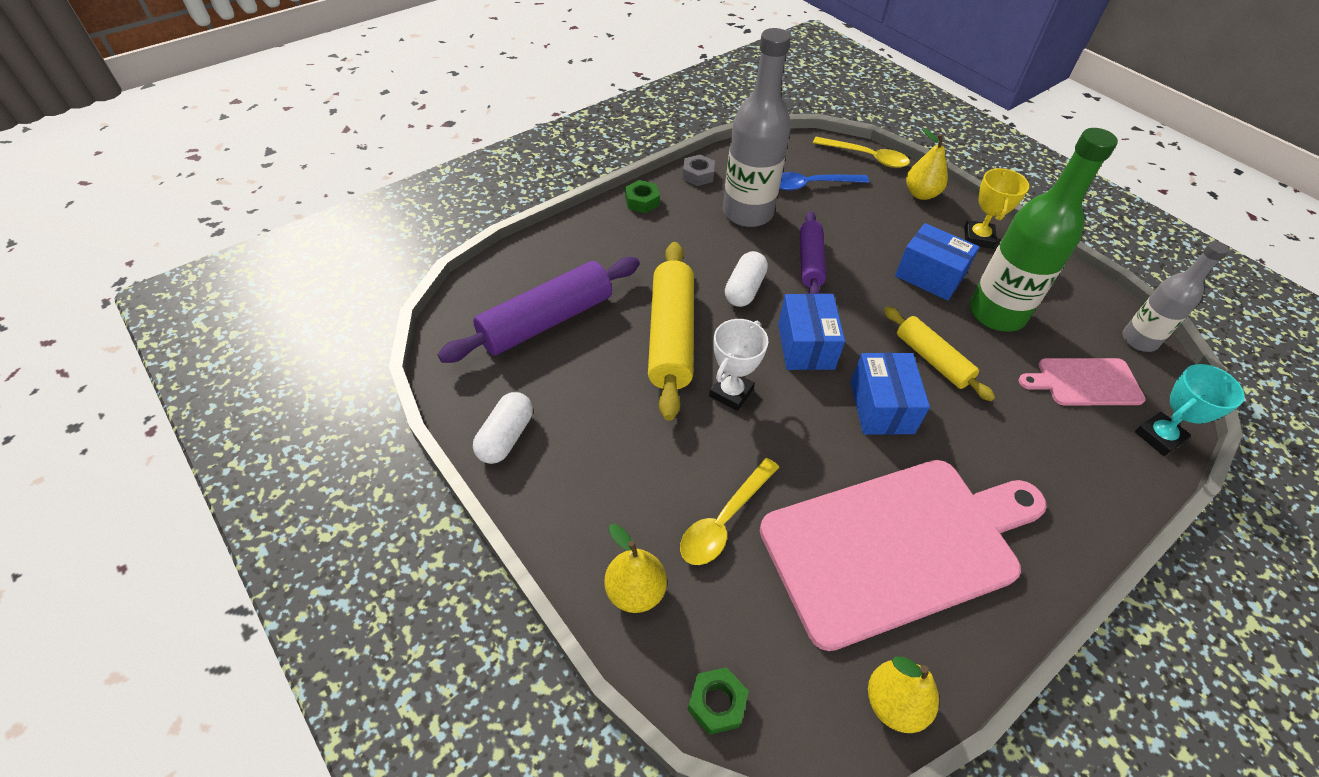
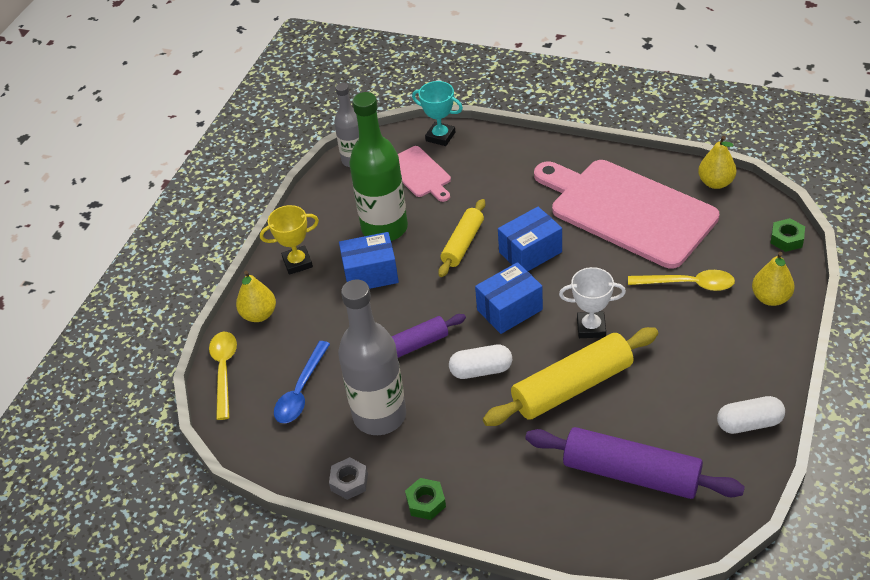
camera: 115 degrees left, 5 degrees down
(811, 185) = (301, 391): blue spoon -> blue spoon turned 60 degrees clockwise
(929, 276) = (370, 274): blue box -> blue box turned 75 degrees clockwise

